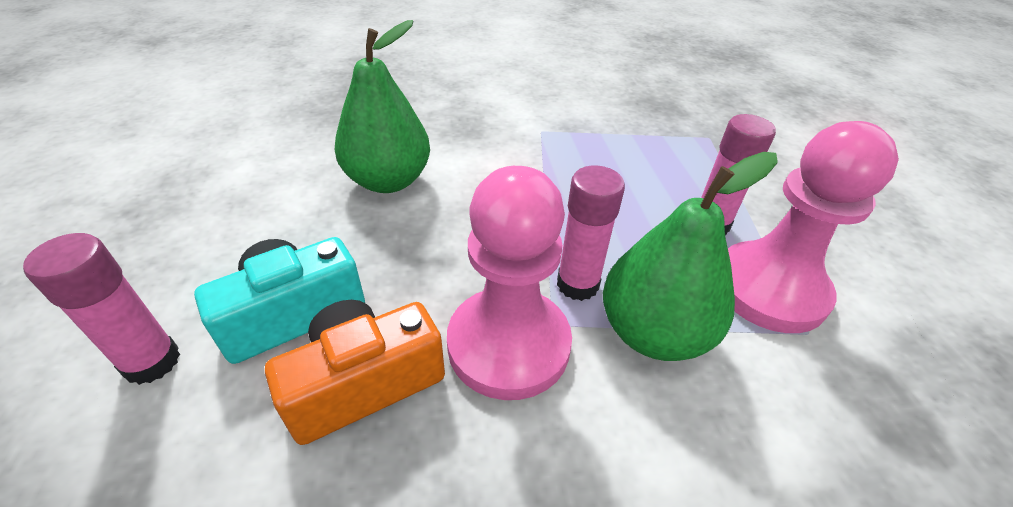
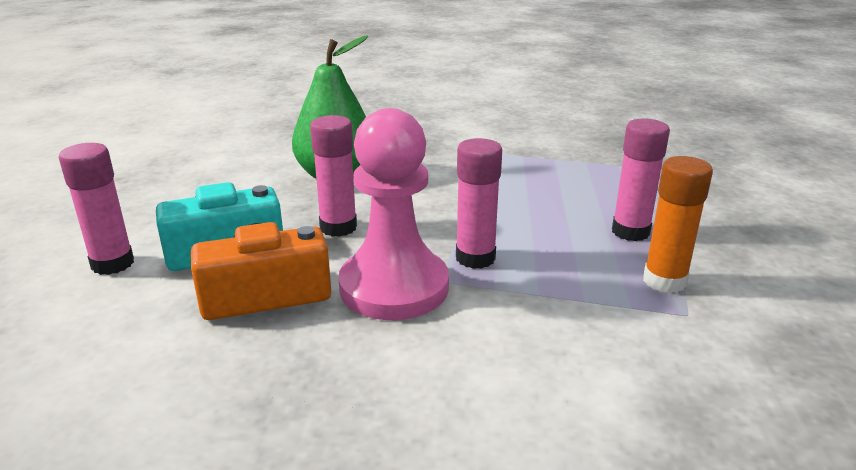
camera: 15 degrees right, 15 degrees down
(416, 259) = (338, 227): none -> pink glue stick
(653, 333) = (530, 296): green pear -> none
(769, 289) = (664, 281): pink pawn -> orange glue stick

